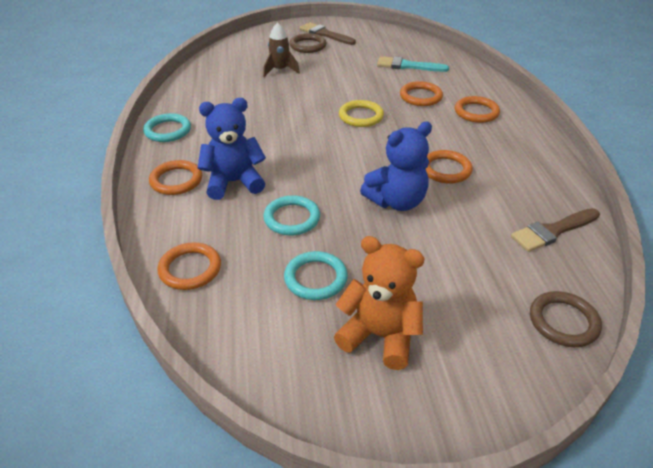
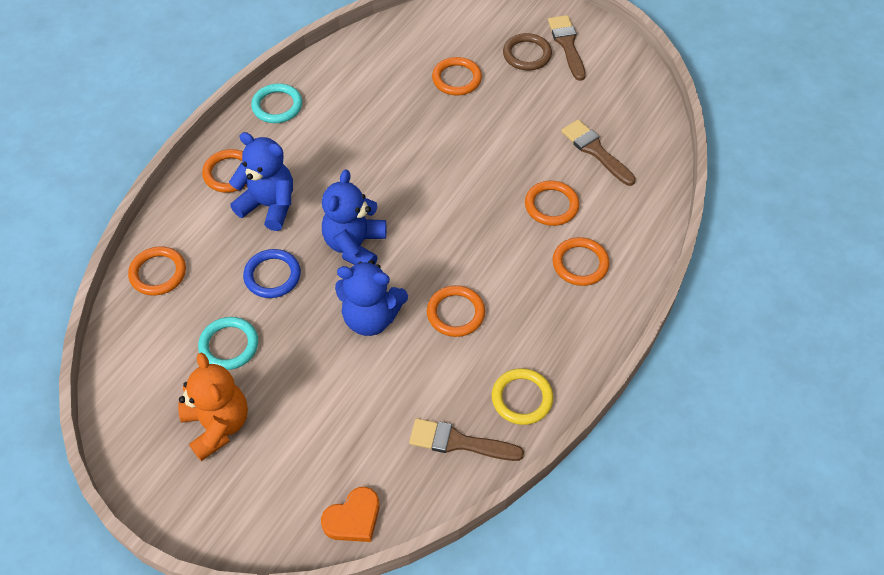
camera: 40 degrees right, 15 degrees up
(280, 70) = (456, 79): brown rocket -> orange ring
(292, 218) = (272, 276): turquoise ring -> blue ring
(329, 172) = (355, 246): none -> blue teddy bear
(361, 116) = (460, 195): yellow ring -> yellow ring (522, 398)
(407, 66) = (595, 151): turquoise brush -> brown brush
(563, 322) = (353, 518): brown ring -> orange heart

